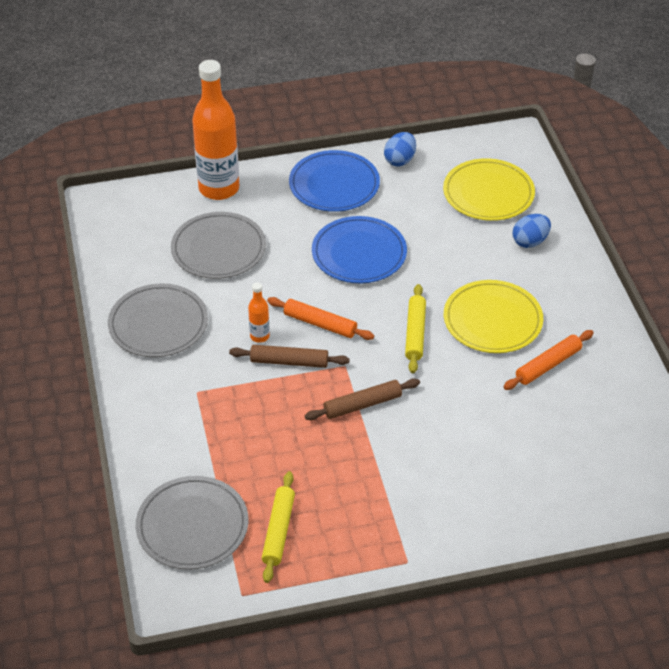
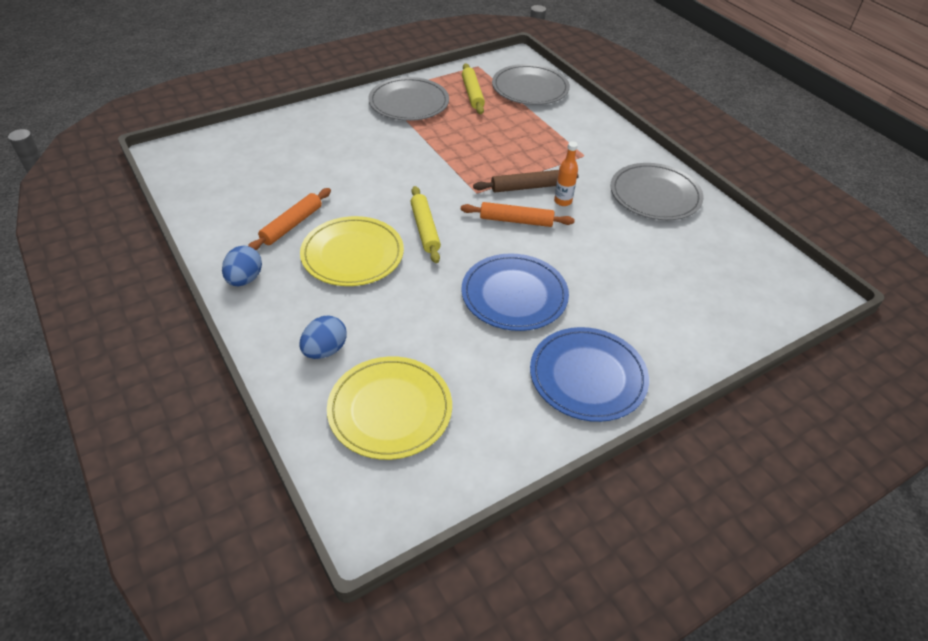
camera: 160 degrees right, 0 degrees up
(218, 249) = (658, 270): grey plate -> grey plate (409, 102)
(219, 188) = (713, 339): orange bottle -> none
(362, 405) = (448, 168): brown rolling pin -> none
(400, 160) = (524, 436): blue egg -> blue egg (245, 279)

